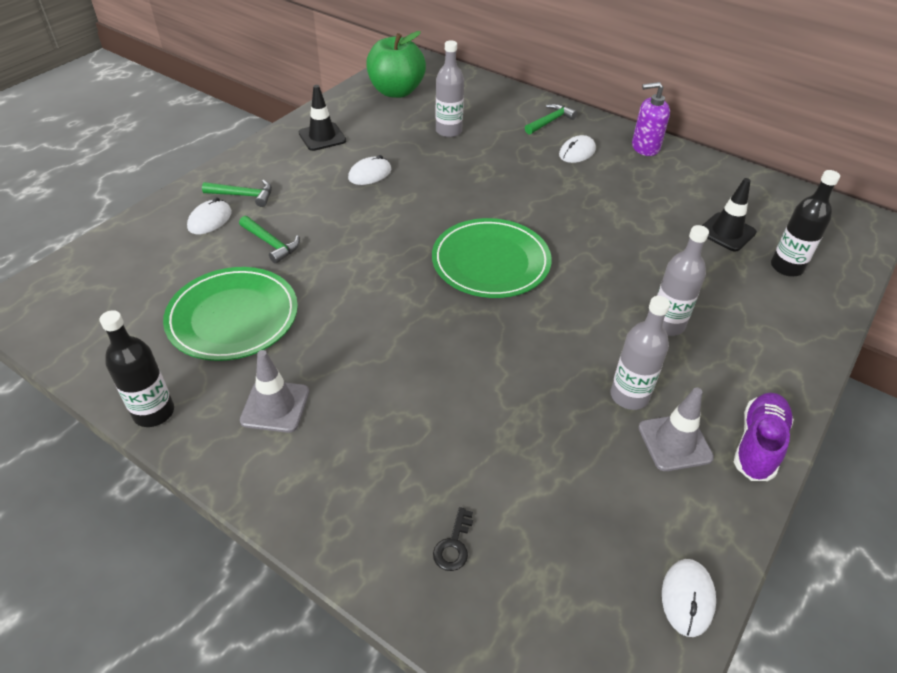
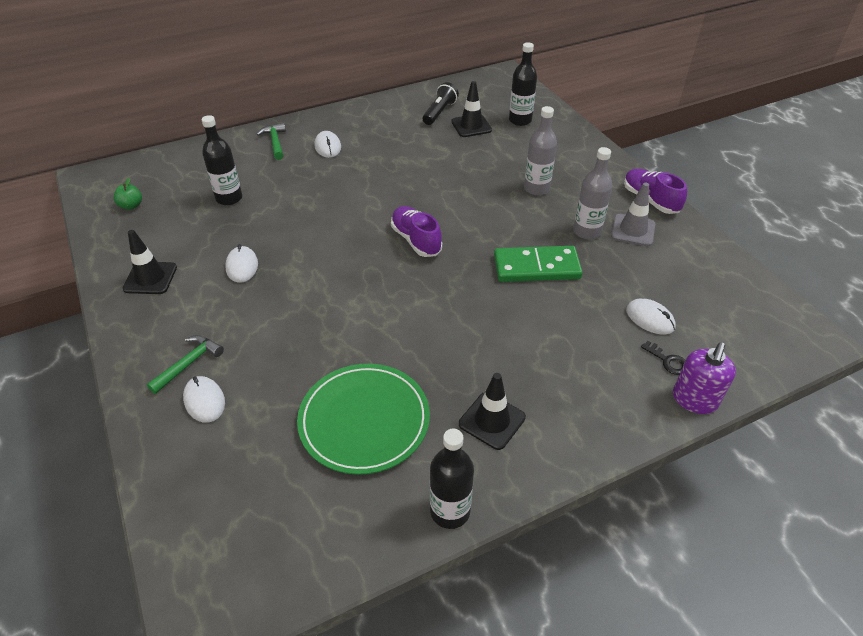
camera: 60 degrees left, 0 degrees up
(271, 244) = (283, 364): green hammer -> none
(275, 406) = (492, 420): grey traffic cone -> black traffic cone
(396, 91) = (131, 206): green apple -> green apple, size x0.41
(448, 131) = (229, 198): grey bottle -> black bottle
(491, 262) = (416, 240): green plate -> purple shoe
(526, 369) = (536, 267): none -> green domino
(645, 147) = (353, 115): purple soap dispenser -> purple soap dispenser (694, 400)
(687, 598) = (740, 275): white mouse -> white mouse (650, 319)
(723, 200) = (439, 112): none -> black flashlight

